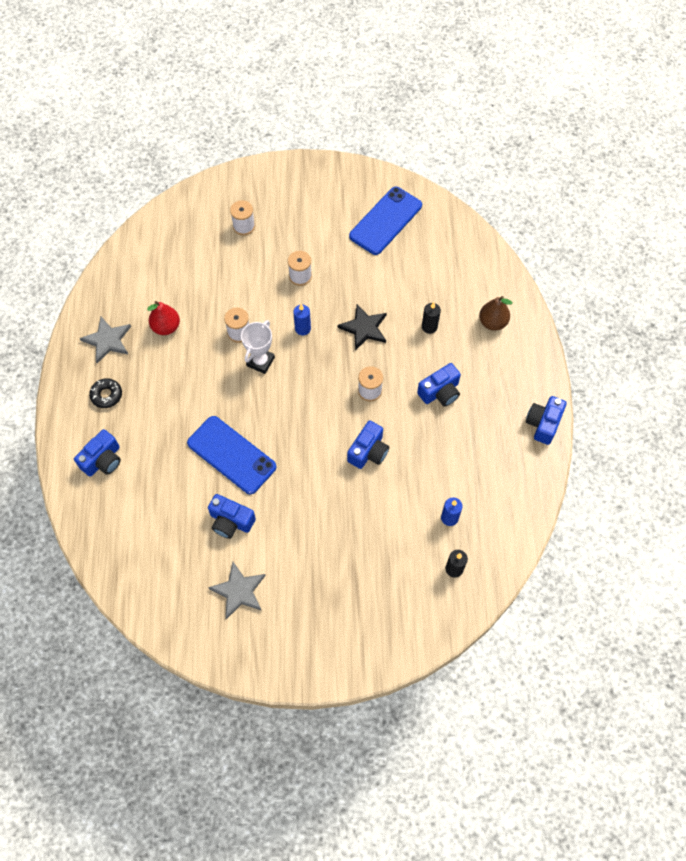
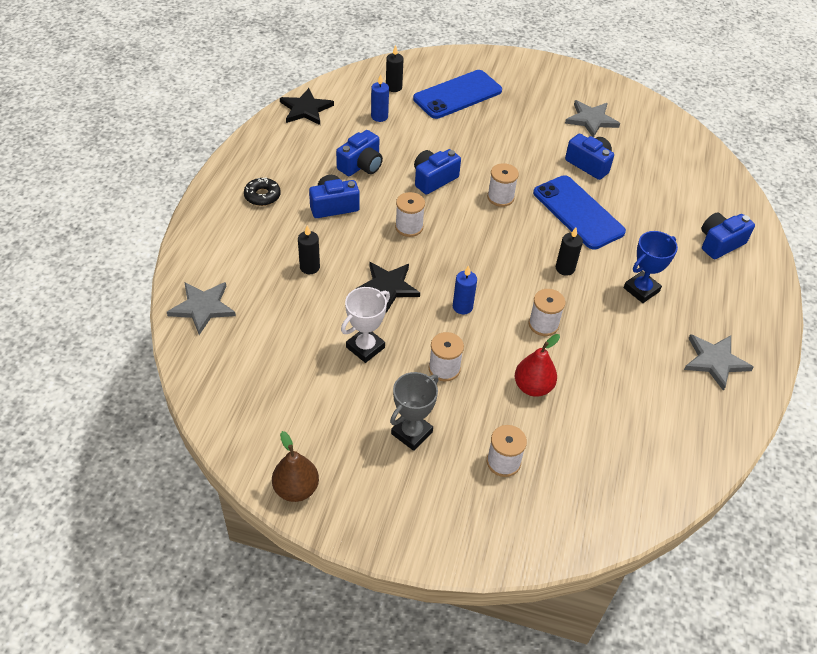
camera: 165 degrees left, 15 degrees down
(106, 395) = (716, 302): black donut -> black donut (262, 196)
(166, 327) = (636, 356): red pear -> red pear (533, 387)
(167, 388) = (641, 290): none -> blue trophy
(232, 389) = (565, 268): none -> black candle
(260, 361) = (524, 286): white trophy -> white trophy (365, 347)
(303, 450) = (500, 197): none -> white spool
(306, 227) = (412, 433): none -> grey trophy
(385, 221) = (295, 408): blue phone -> blue phone (457, 95)
(486, 270) = (202, 307): none -> grey star
(492, 322) = (234, 251): brown pear -> brown pear (296, 489)
(523, 503) = (306, 109): none -> black star
(543, 424) = (245, 155): blue camera -> blue camera (361, 165)

